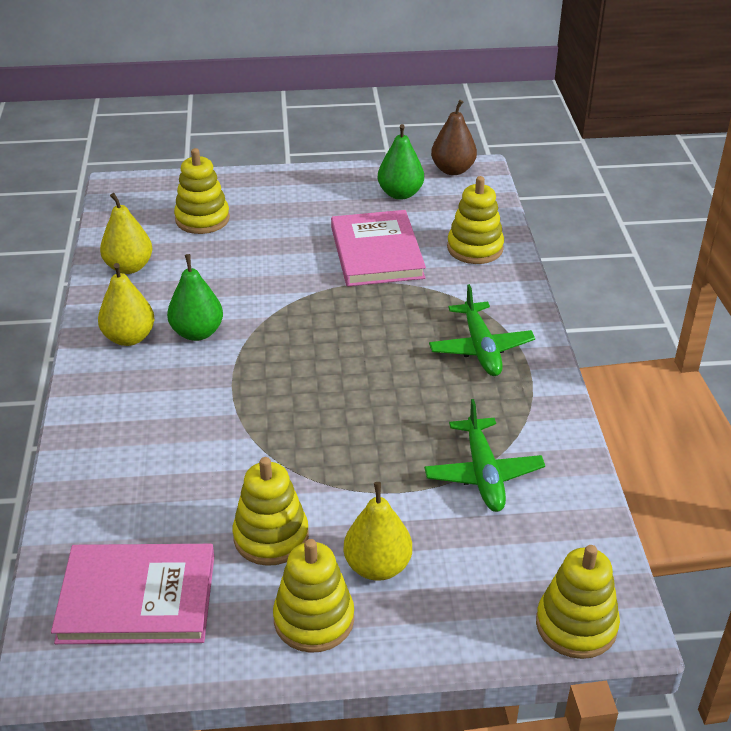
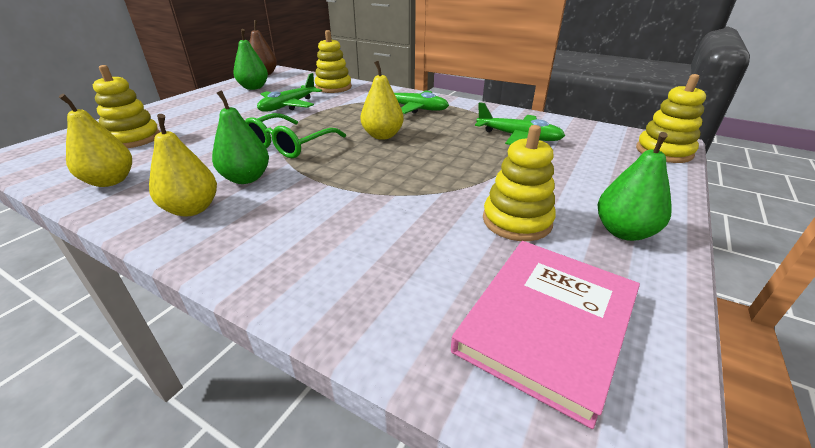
camera: 55 degrees left, 5 degrees down
(283, 316) = (290, 145): none -> green glasses
(314, 619) = (624, 232): yellow stacking toy -> green pear
(377, 252) = (288, 106): pink book -> green plane
(377, 566) = (579, 190): yellow pear -> yellow pear (382, 136)

